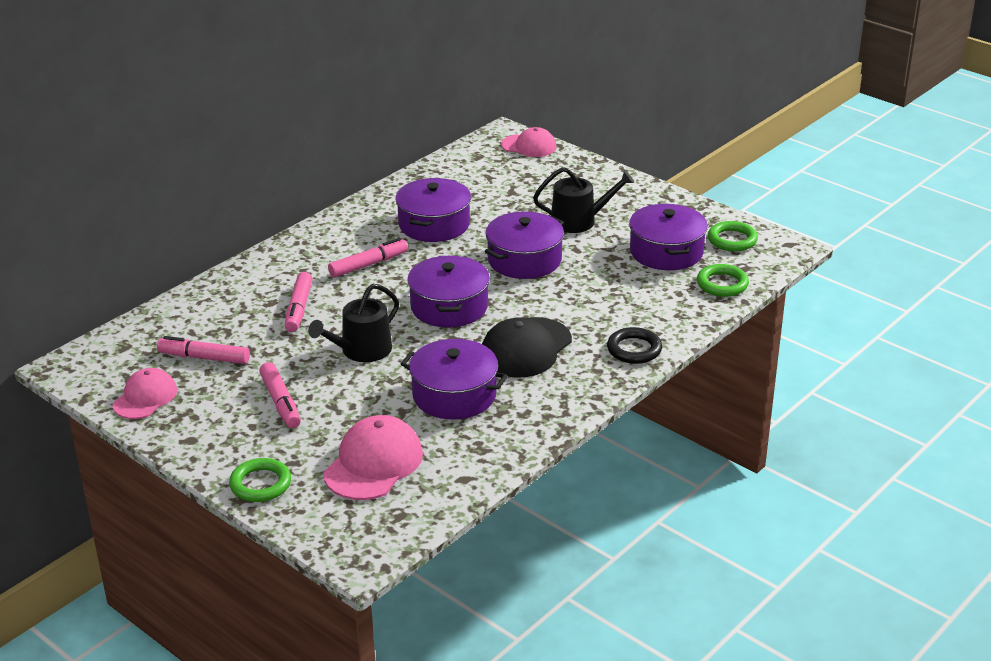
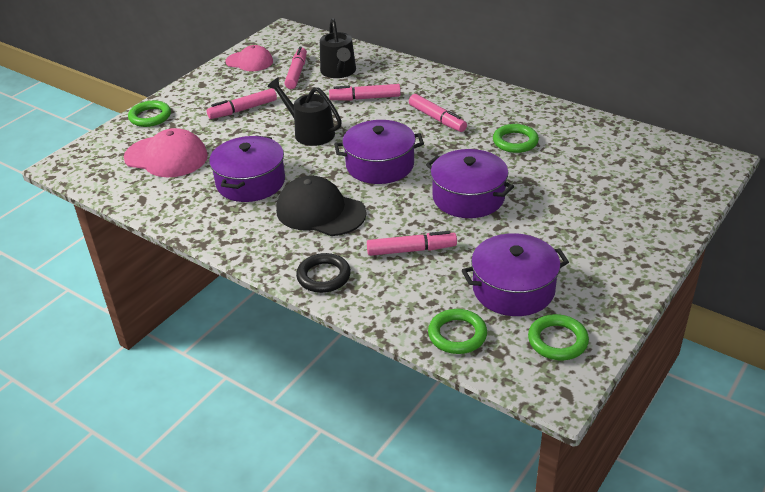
camera: 85 degrees right, 5 degrees up
(434, 224) = (515, 141): purple pot -> green ring
(529, 146) = (700, 178): pink cap -> none
(579, 221) = (555, 224): black watering can -> black watering can (339, 72)
(602, 298) = (411, 250): none -> pink marker

